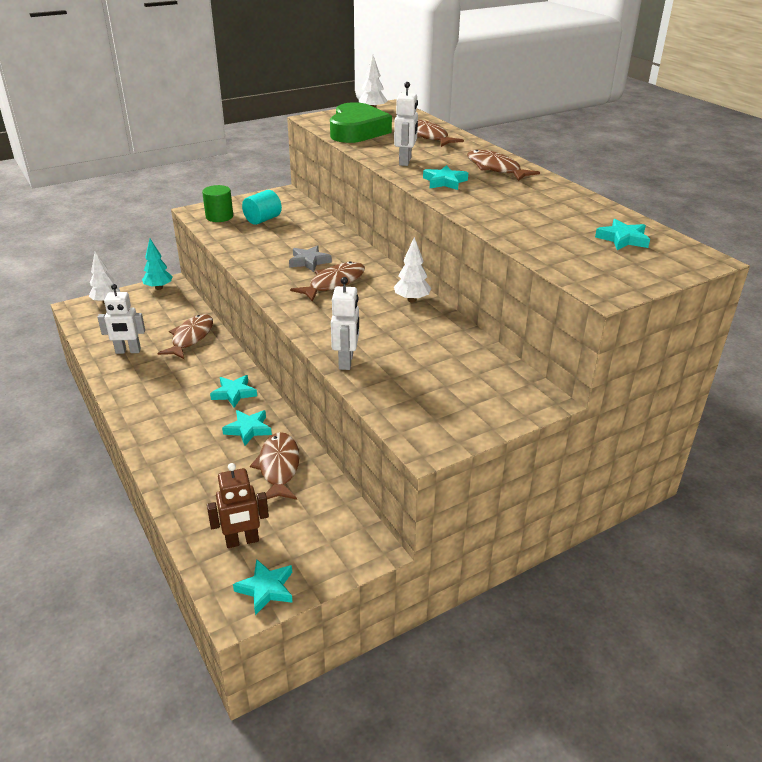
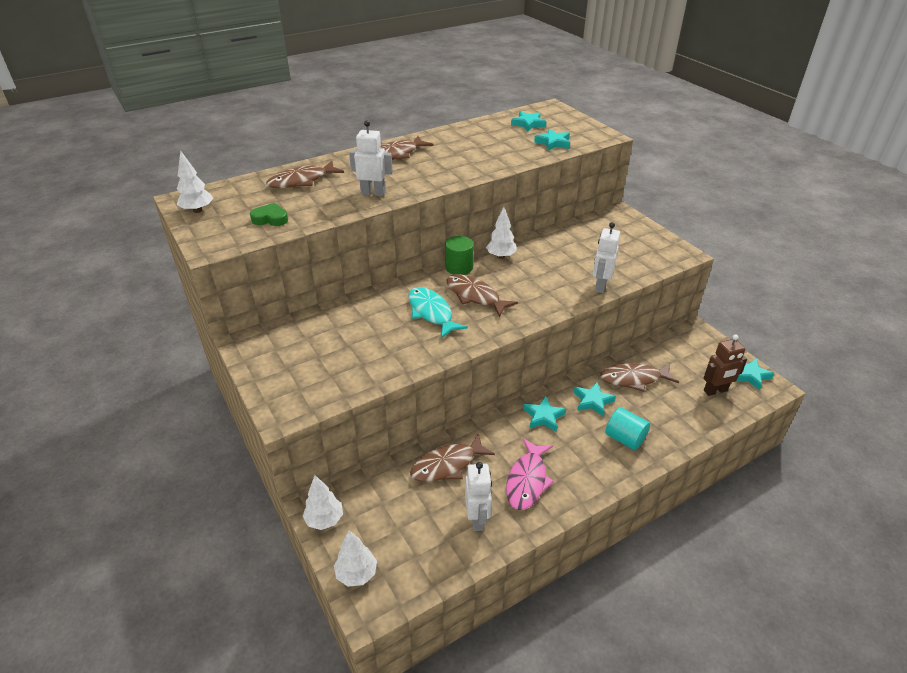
camera: 90 degrees left, 5 degrees up
(157, 378) = (527, 480): none -> pink fish
(159, 288) = (324, 520): turquoise tree -> white tree
(191, 338) = (447, 465): brown fish -> brown fish turned 45 degrees counterclockwise
(219, 217) = (306, 390): green cylinder -> green cylinder (459, 267)
(242, 541) = (715, 391): brown robot -> brown robot turned 90 degrees clockwise
(263, 220) = (322, 352): turquoise cylinder -> turquoise cylinder (625, 438)
(309, 261) = (431, 313): grey star -> turquoise fish
(346, 361) = (600, 286): white robot -> white robot turned 75 degrees counterclockwise
(357, 131) = (270, 219): green heart -> green heart, size x0.45
(444, 182) = (426, 176): turquoise star -> turquoise star (553, 143)

